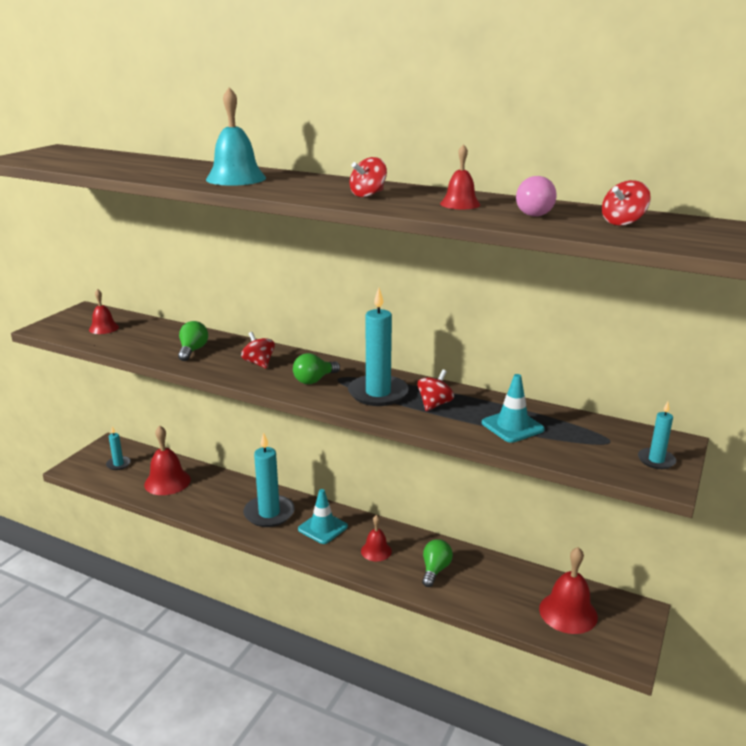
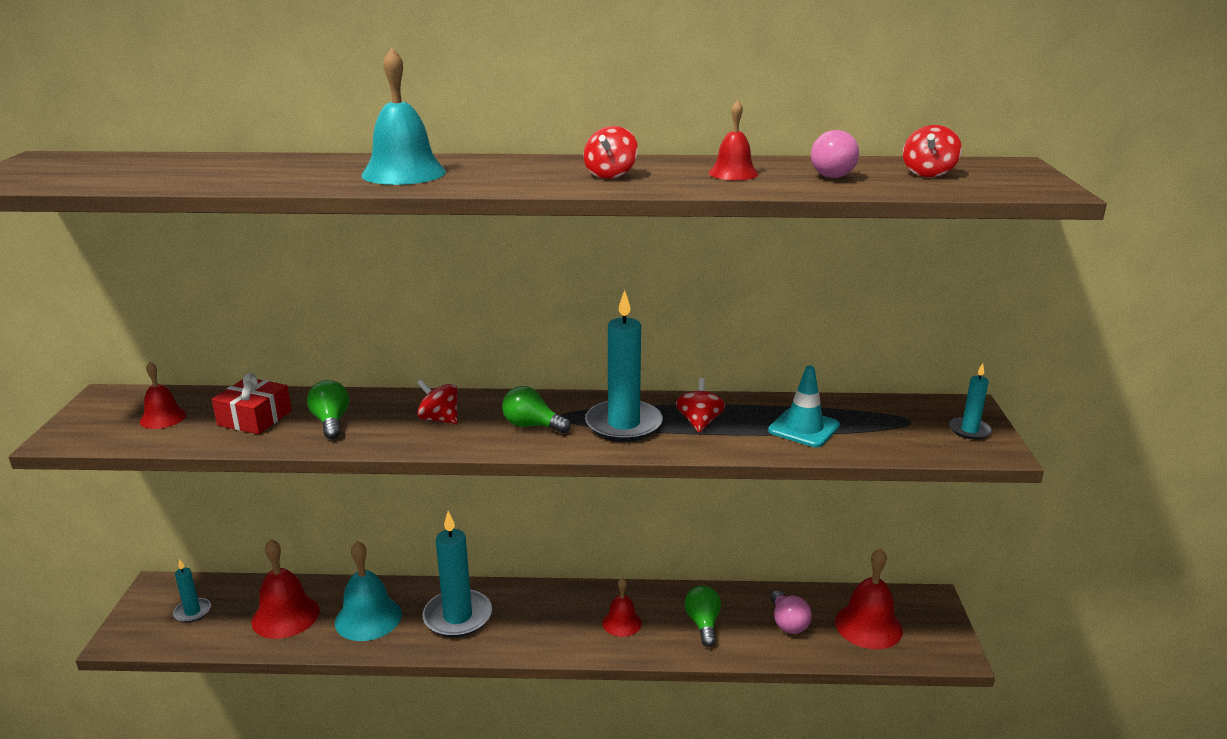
camera: 25 degrees left, 0 degrees up
(152, 339) = (255, 418): none -> red gift
(214, 497) = (368, 618): none -> turquoise bell
(314, 380) = (532, 426): green light bulb -> green light bulb turned 90 degrees clockwise
(323, 528) = (539, 614): turquoise traffic cone -> none
(502, 590) = (788, 623): none -> pink light bulb

